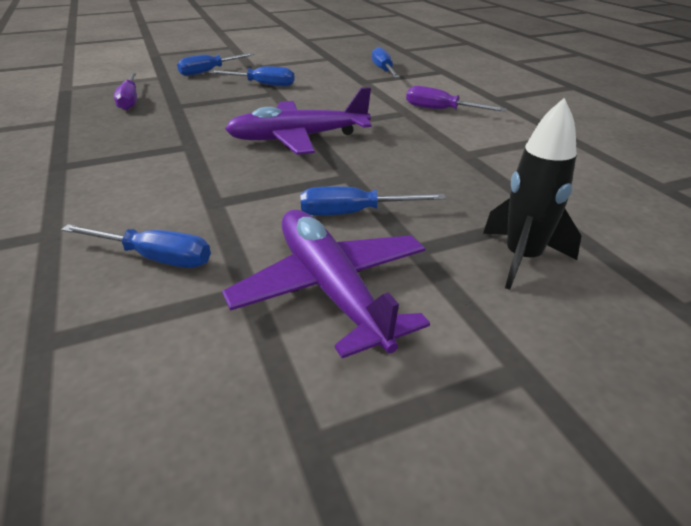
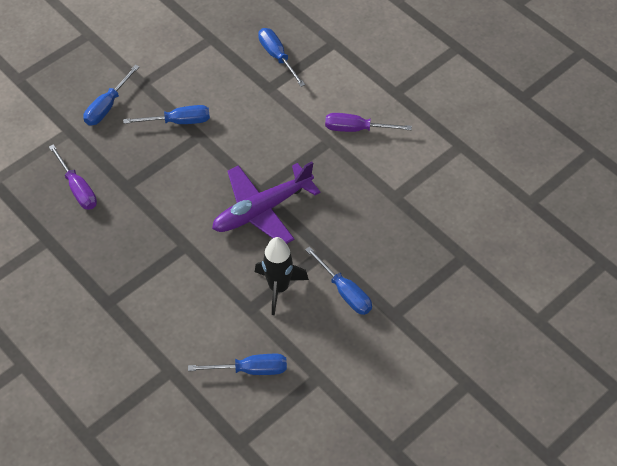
camera: 20 degrees left, 20 degrees up
(331, 289) = (361, 362): purple plane -> none
(354, 213) = (345, 292): blue screwdriver -> blue screwdriver turned 105 degrees counterclockwise
(522, 258) = (453, 304): black rocket -> black rocket (279, 288)

